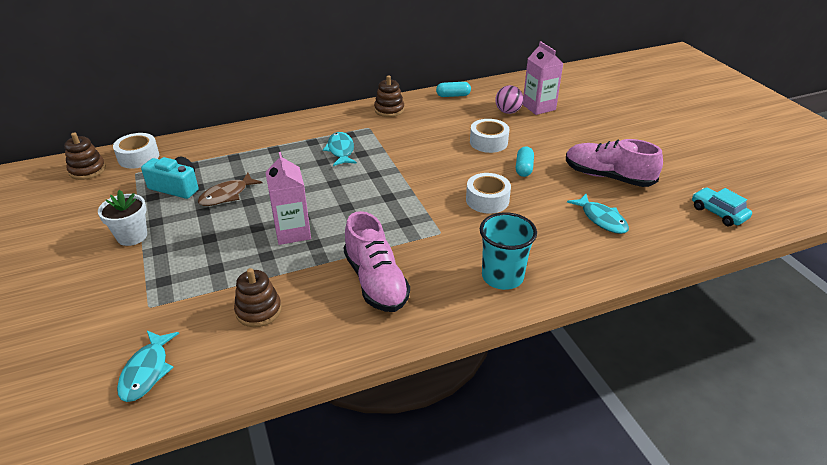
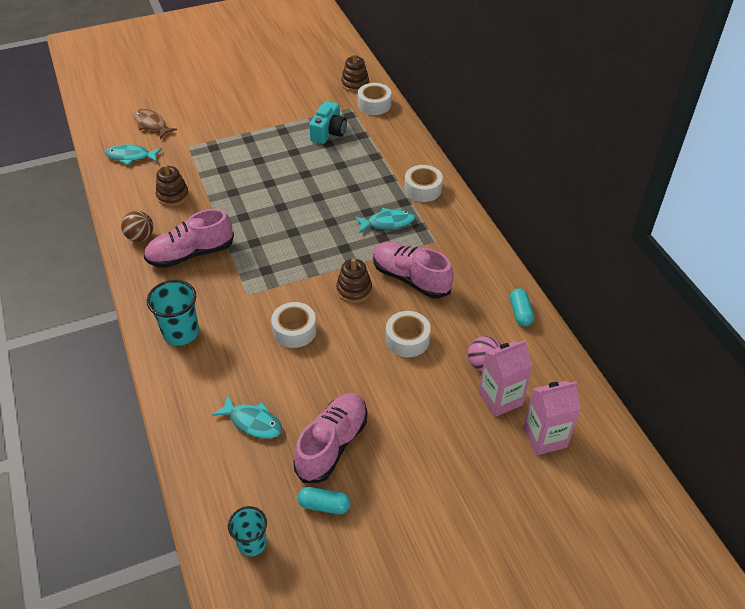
camera: 90 degrees right, 10 degrees up
(132, 236) = (265, 123): white flower pot -> none
(227, 195) = (315, 161): brown fish -> brown fish (151, 124)
(292, 232) = (260, 203): pink carton -> pink carton (544, 437)
(295, 131) = (423, 189): none -> white tape
(339, 334) = (140, 237): none -> brown ball
(389, 110) = (476, 255): brown stacking toy -> brown stacking toy (354, 290)
(416, 140) = (410, 278): none -> pink shoe
(524, 168) = (352, 366): turquoise capsule -> turquoise capsule (324, 505)
(601, 219) = (253, 422): turquoise fish -> turquoise fish turned 120 degrees counterclockwise
(718, 213) = (252, 543): turquoise car -> turquoise cup

